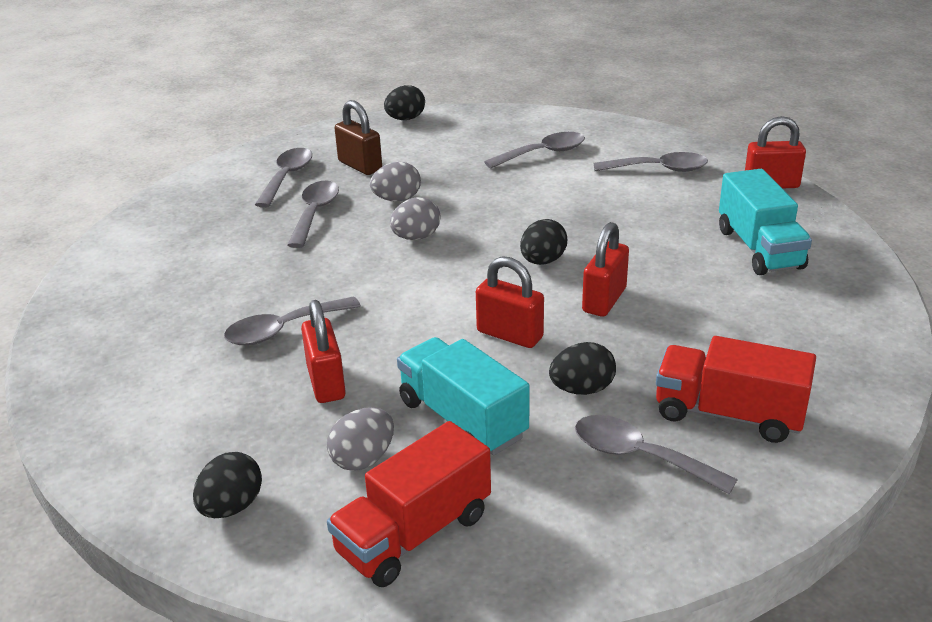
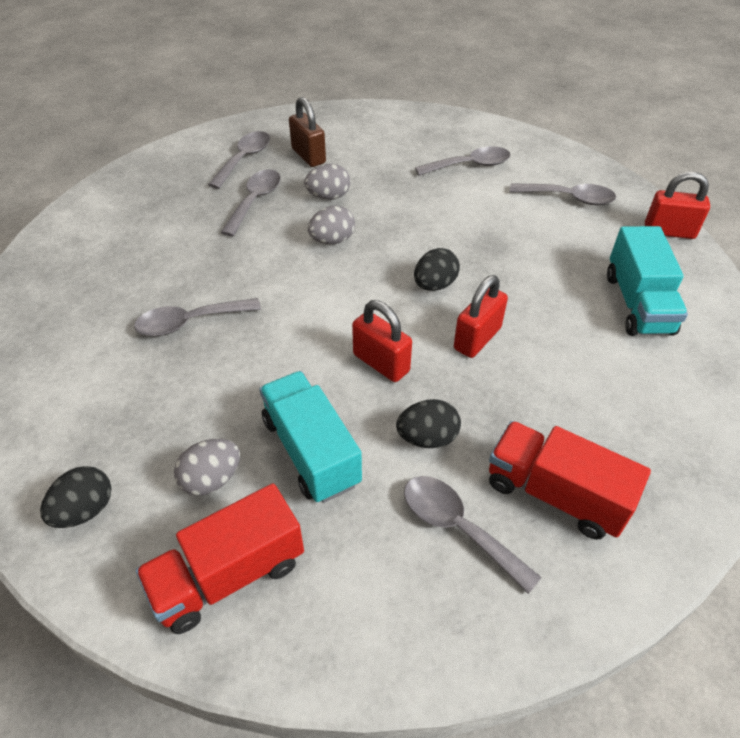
camera: 10 degrees right, 15 degrees up
(326, 382) = (207, 387): red padlock -> none
(405, 119) = (362, 111): black egg -> none

